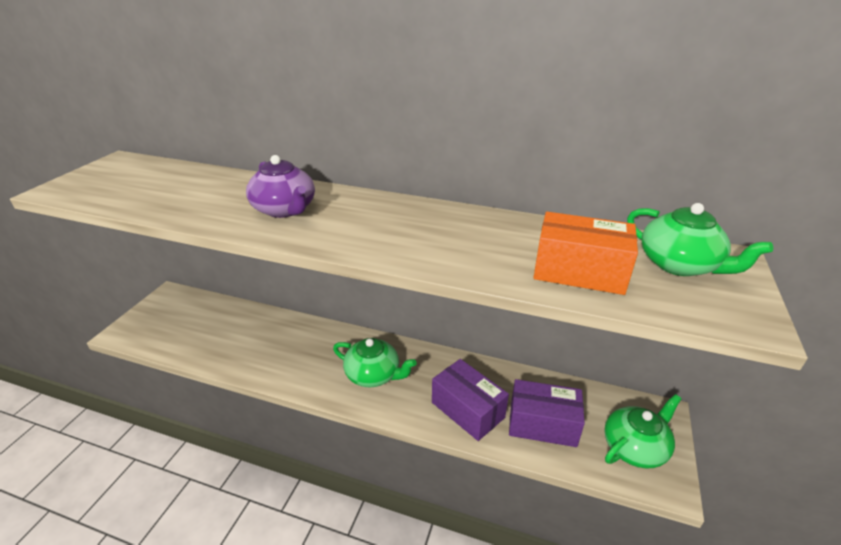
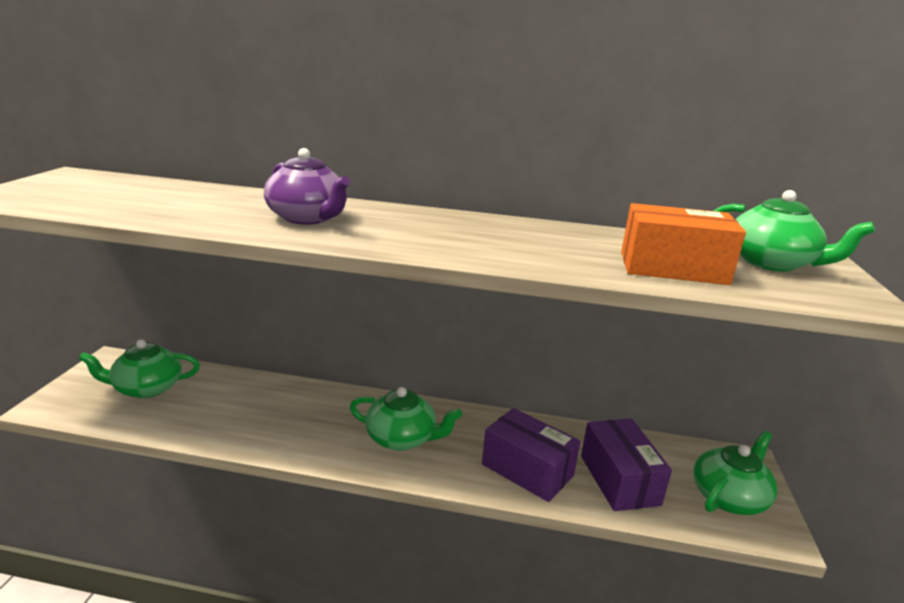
camera: 10 degrees left, 10 degrees down
(191, 320) = (147, 388): none -> green teapot
(542, 424) = (619, 480): purple box -> purple box turned 75 degrees clockwise

